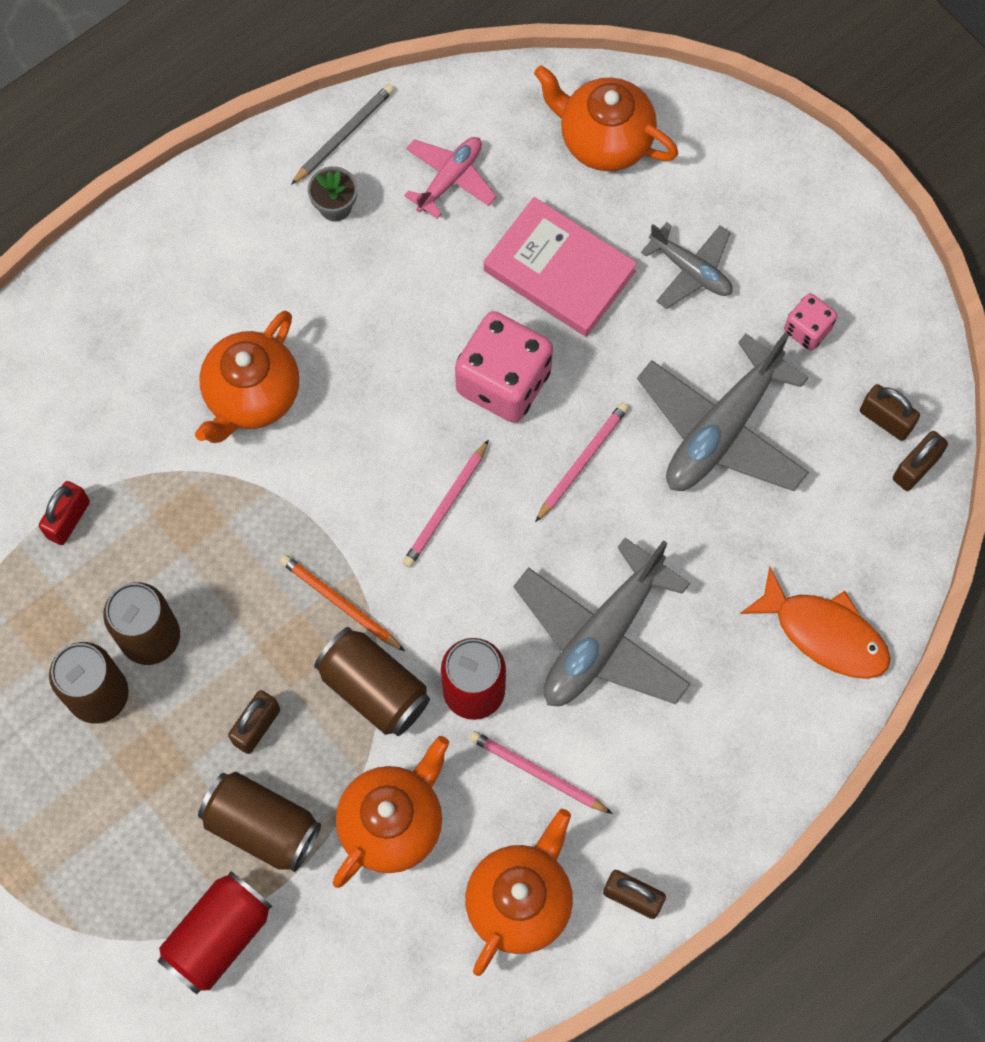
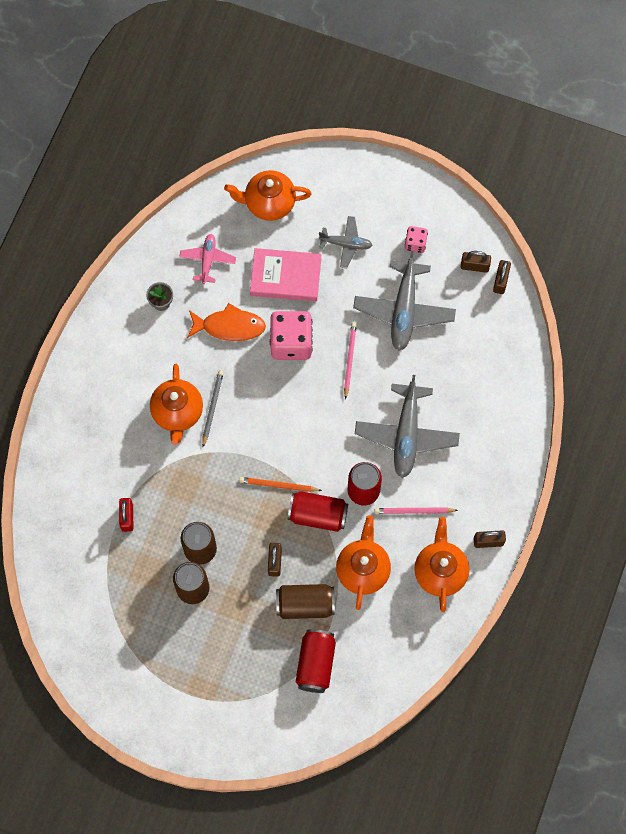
camera: 30 degrees left, 0 degrees up
(344, 135) = (144, 266): grey pencil -> grey pencil (212, 408)
(374, 689) = (318, 515): brown can -> red can
(446, 506) = (300, 414): pink pencil -> none
(824, 633) = (503, 378): orange fish -> orange fish (229, 326)

